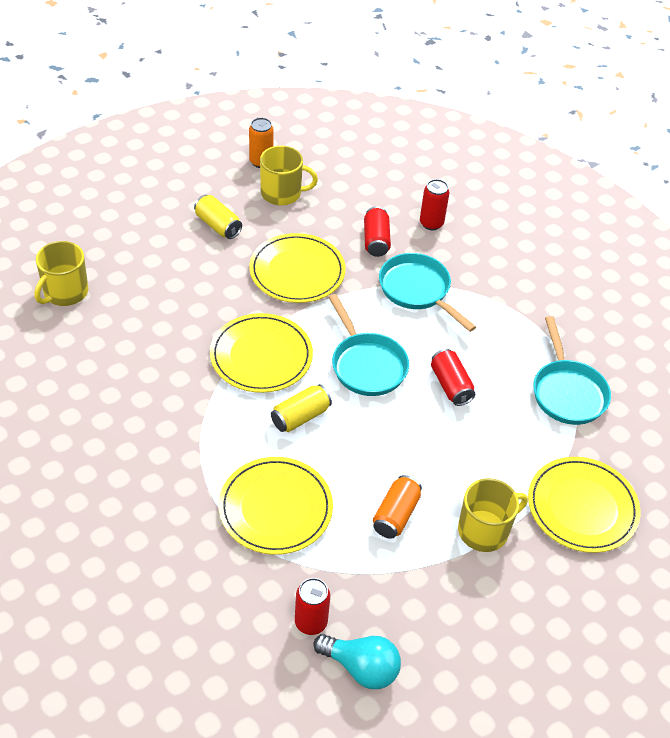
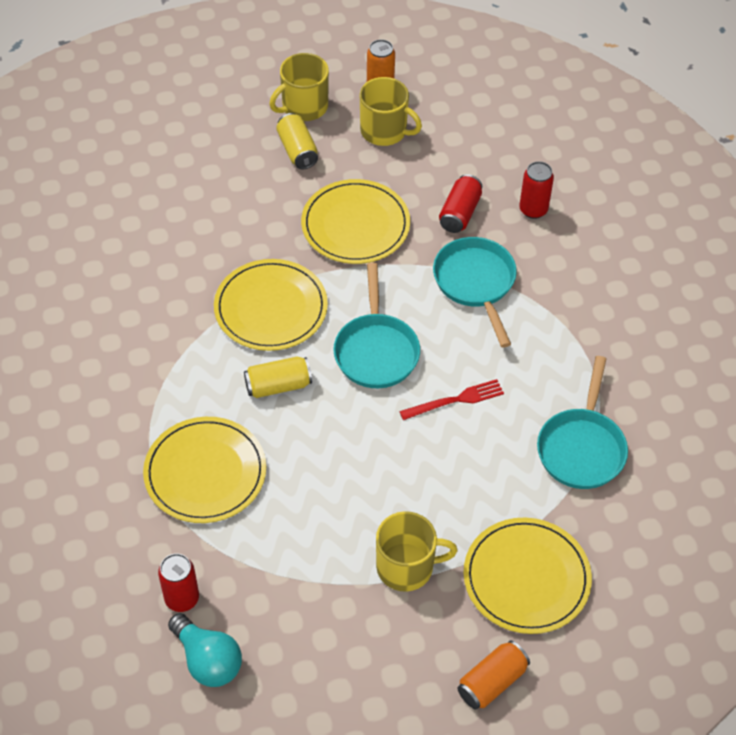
camera: 25 degrees right, 5 degrees up
(65, 292) = (108, 182): yellow mug -> yellow mug (304, 107)
(395, 515) = (322, 520): orange can -> orange can (492, 682)
(451, 385) = (455, 400): red can -> red fork

